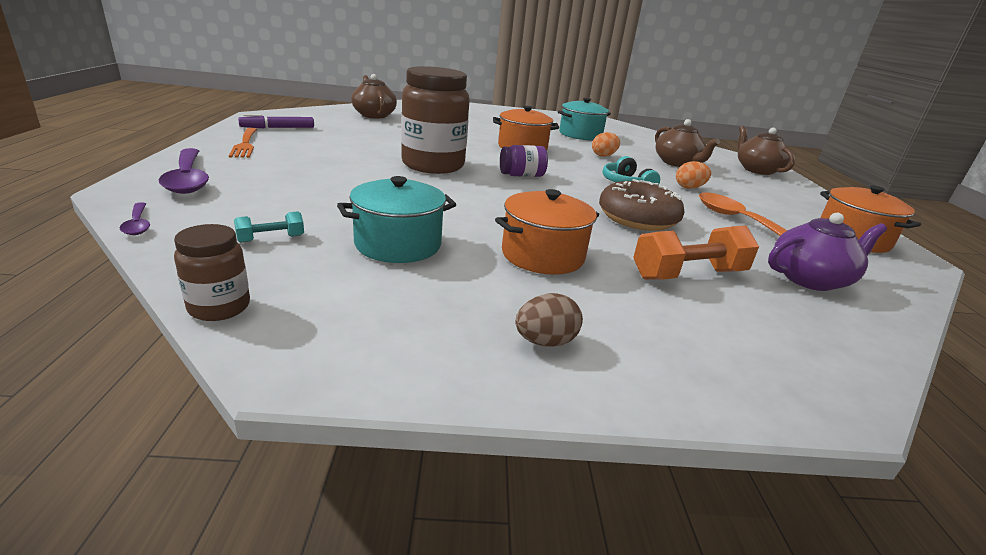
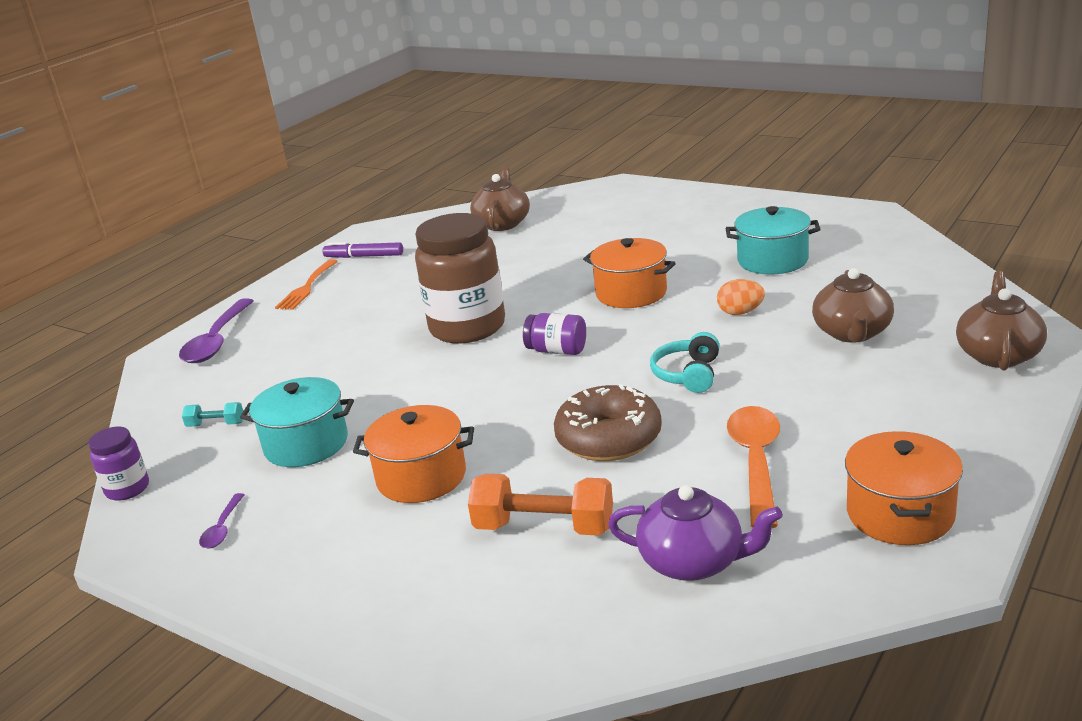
camera: 40 degrees right, 0 degrees up
(138, 224) = (142, 397): purple spoon -> purple spoon (222, 528)
(219, 307) = (127, 489): brown jar -> purple jar
(545, 342) = (304, 568): brown egg -> none
(689, 187) = (783, 388): orange egg -> none

